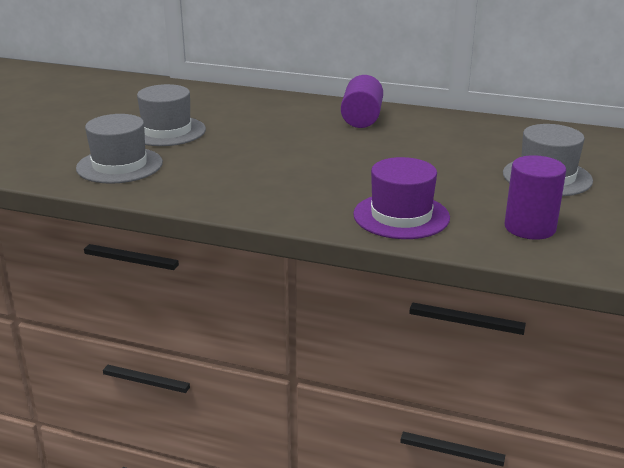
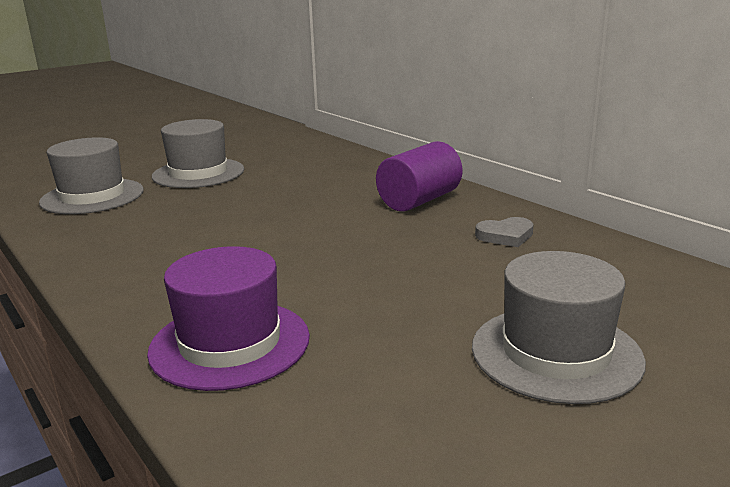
camera: 35 degrees right, 5 degrees down
(443, 129) = (505, 236): none -> grey heart
(530, 228) = (377, 439): purple cylinder -> none

